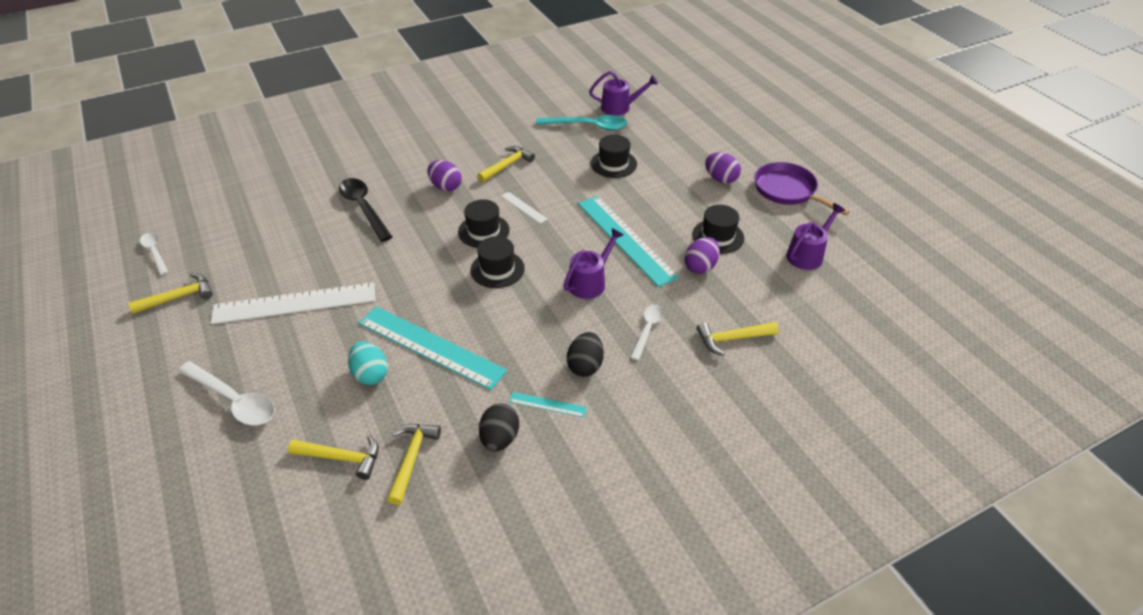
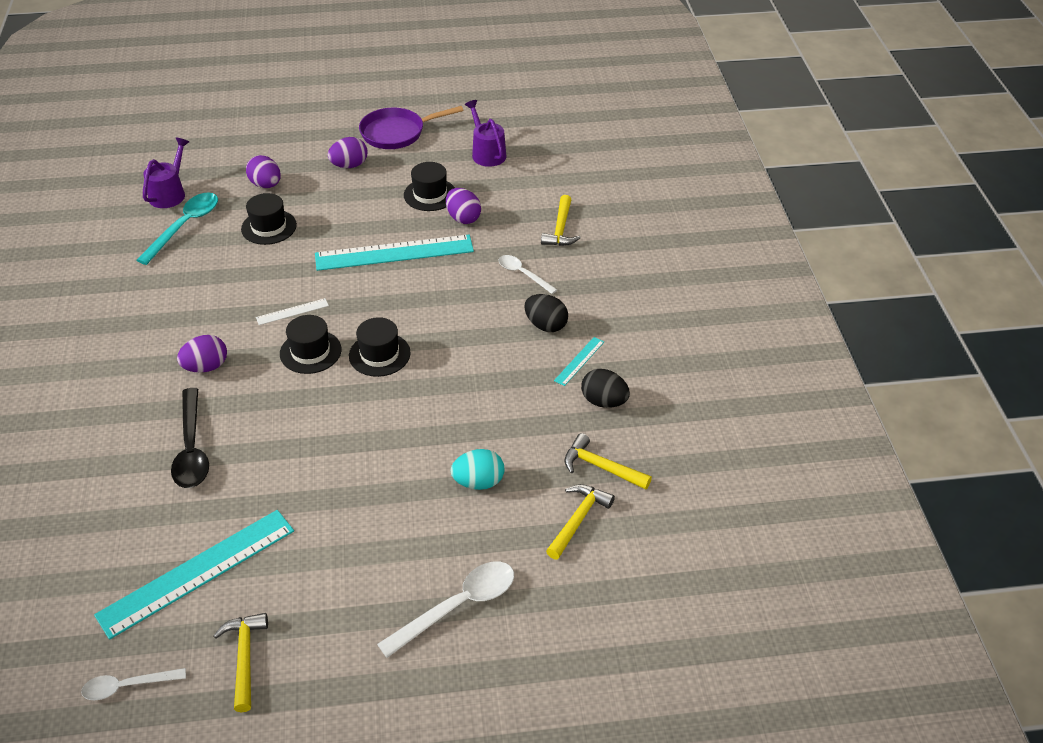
camera: 70 degrees left, 0 degrees up
(294, 303) = (329, 536): white ruler -> none
(363, 208) = (191, 449): black spoon -> black spoon turned 90 degrees counterclockwise
(431, 346) = (464, 428): turquoise ruler -> turquoise ruler (197, 572)
(507, 165) = (206, 307): yellow hammer -> none
(590, 282) = (440, 293): purple watering can -> none
(662, 146) = (266, 185): none -> purple egg

